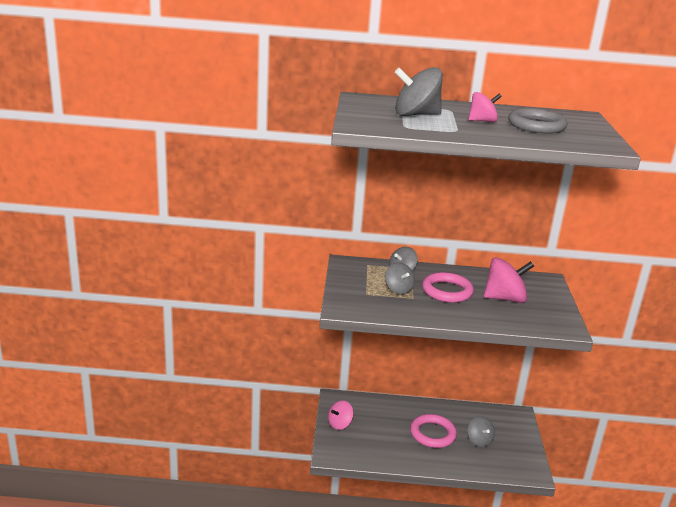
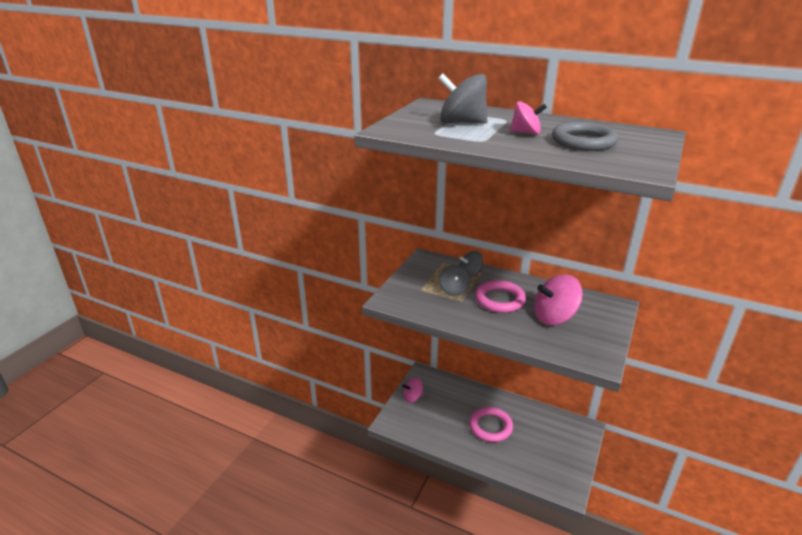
camera: 25 degrees right, 5 degrees up
(479, 440) = (532, 444): grey spinning top -> none
(505, 298) = (554, 317): pink spinning top -> pink spinning top turned 150 degrees clockwise

